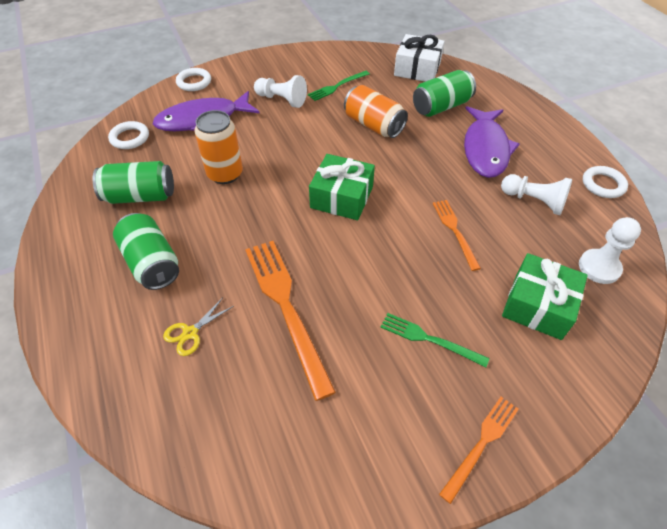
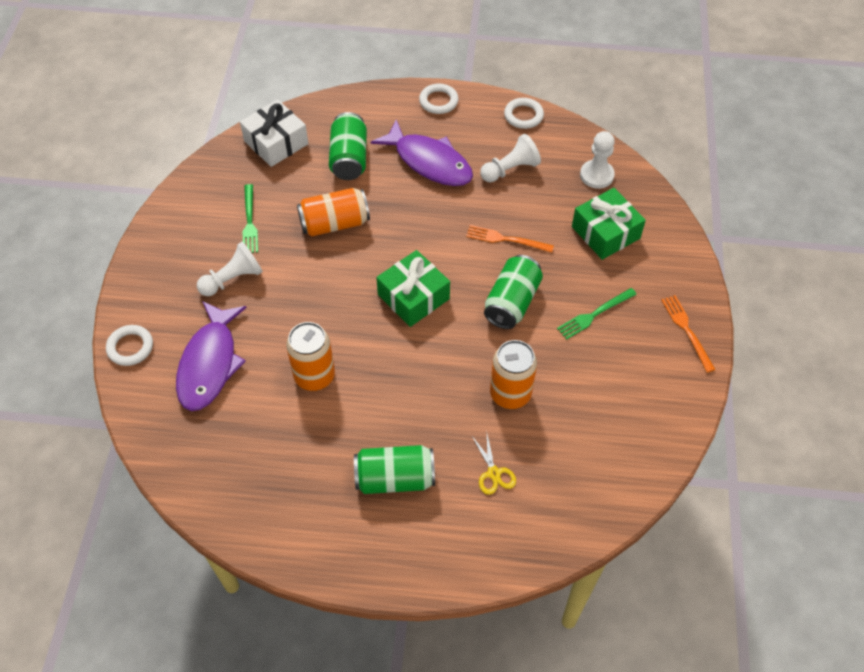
camera: 60 degrees left, 5 degrees up
(130, 138) = (188, 444): white ring -> white ring (438, 101)
(140, 196) = (294, 461): green can -> green can (512, 302)
(286, 308) = (510, 393): orange fork -> orange can

